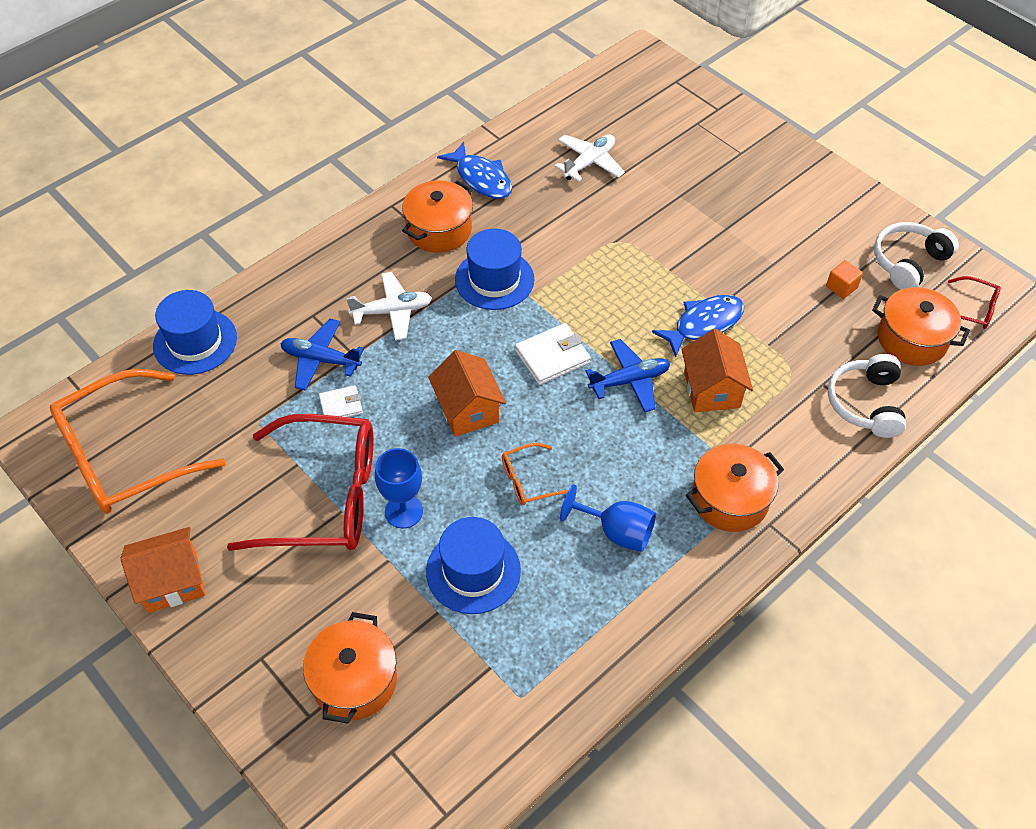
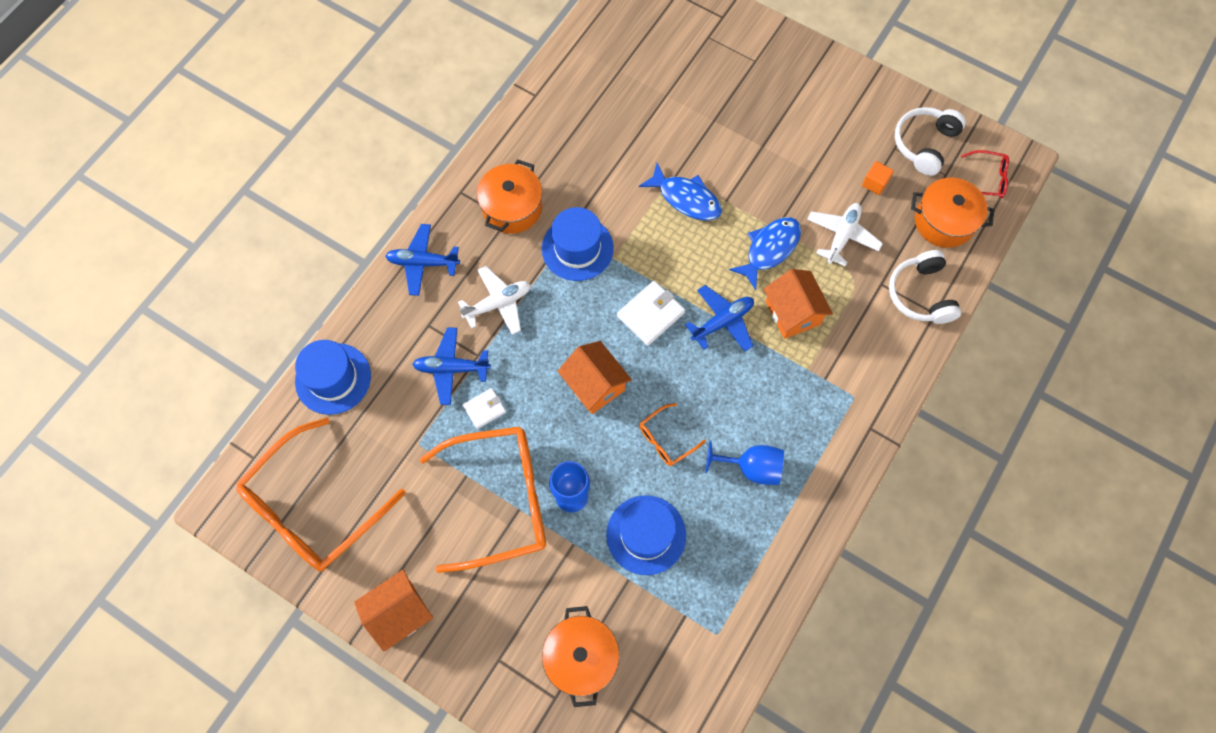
camera: 15 degrees left, 15 degrees up
(324, 496) = (500, 500): red glasses -> orange glasses
(329, 259) = (423, 263): none -> blue plane
(481, 178) = (532, 143): blue fish -> blue fish (686, 198)
(589, 163) = (624, 103): white plane -> white plane (842, 236)
(730, 499) = (833, 413): orange pot -> none

